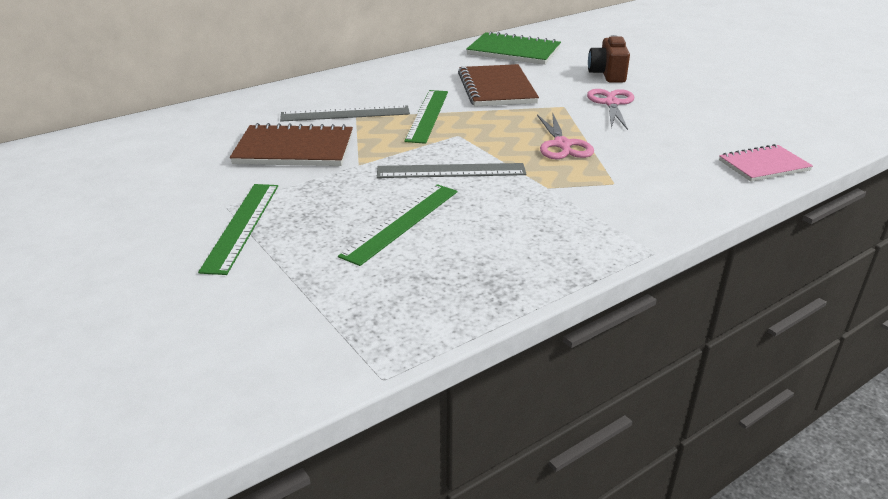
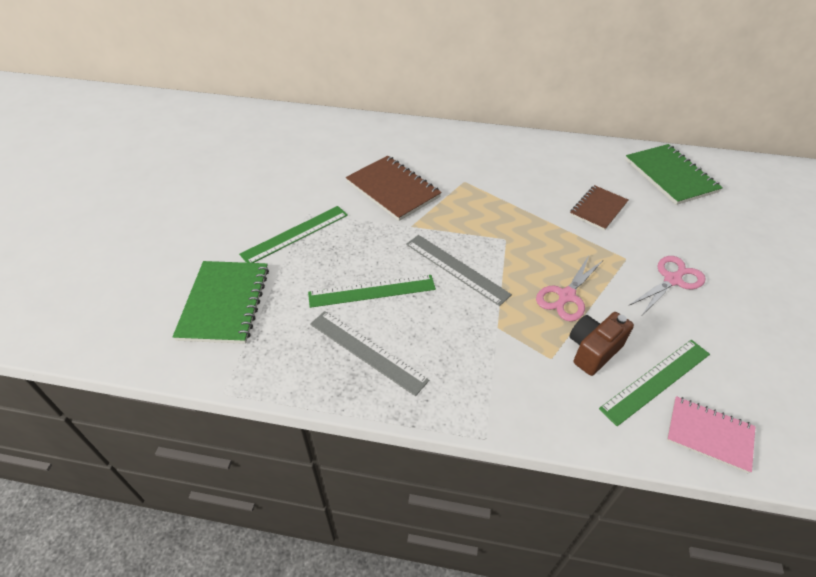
camera: 45 degrees right, 15 degrees up
(253, 317) = (225, 303): none -> green notebook
(345, 114) = (460, 175): grey ruler -> grey ruler (367, 351)
(427, 115) = (510, 207): green ruler -> green ruler (656, 381)
(496, 88) = (598, 209): brown notebook -> brown notebook, size x0.65
(607, 74) = (719, 246): brown camera -> brown camera (593, 350)

